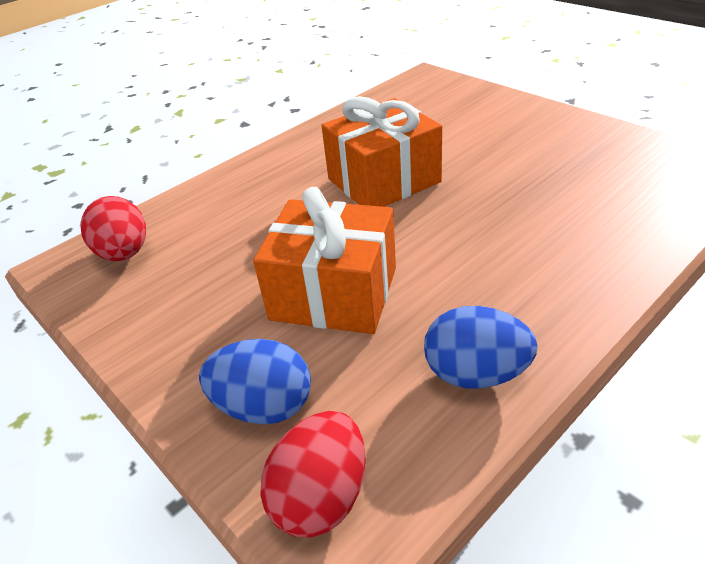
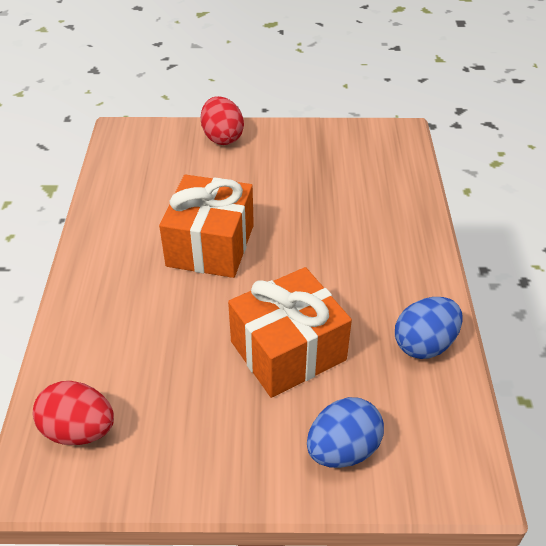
camera: 50 degrees left, 5 degrees up
(321, 497) = (434, 468): red egg -> red egg (222, 137)

